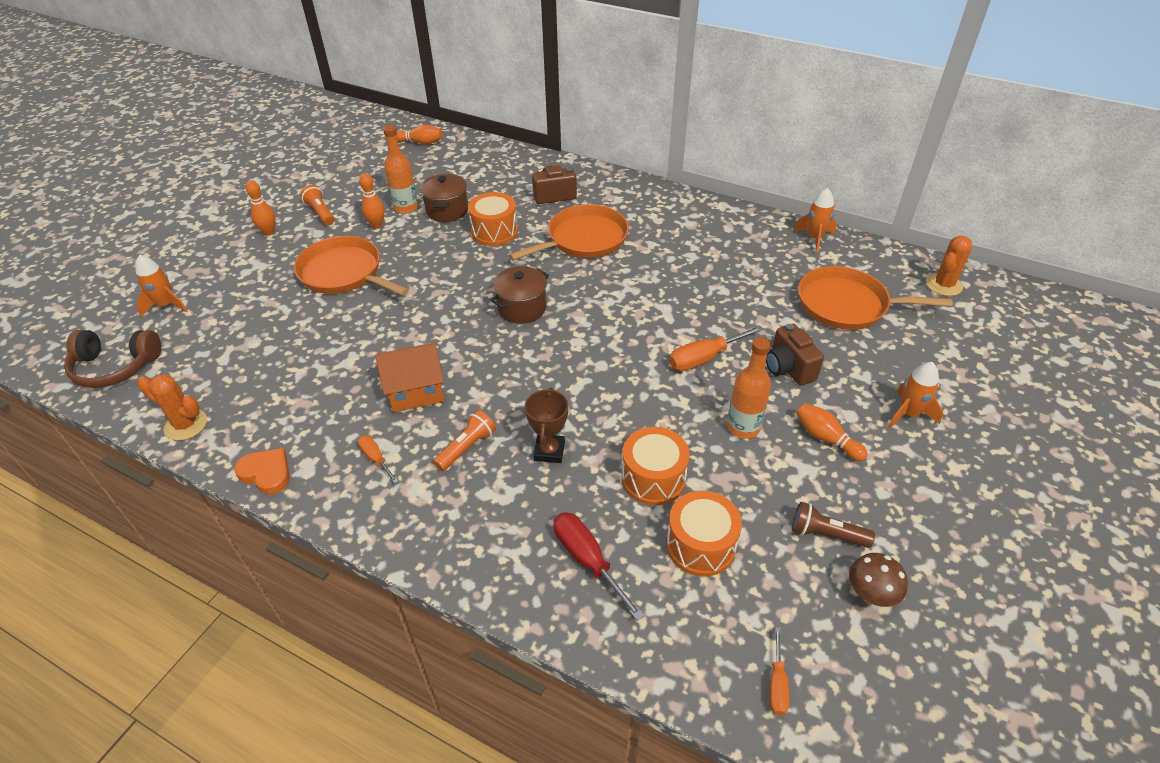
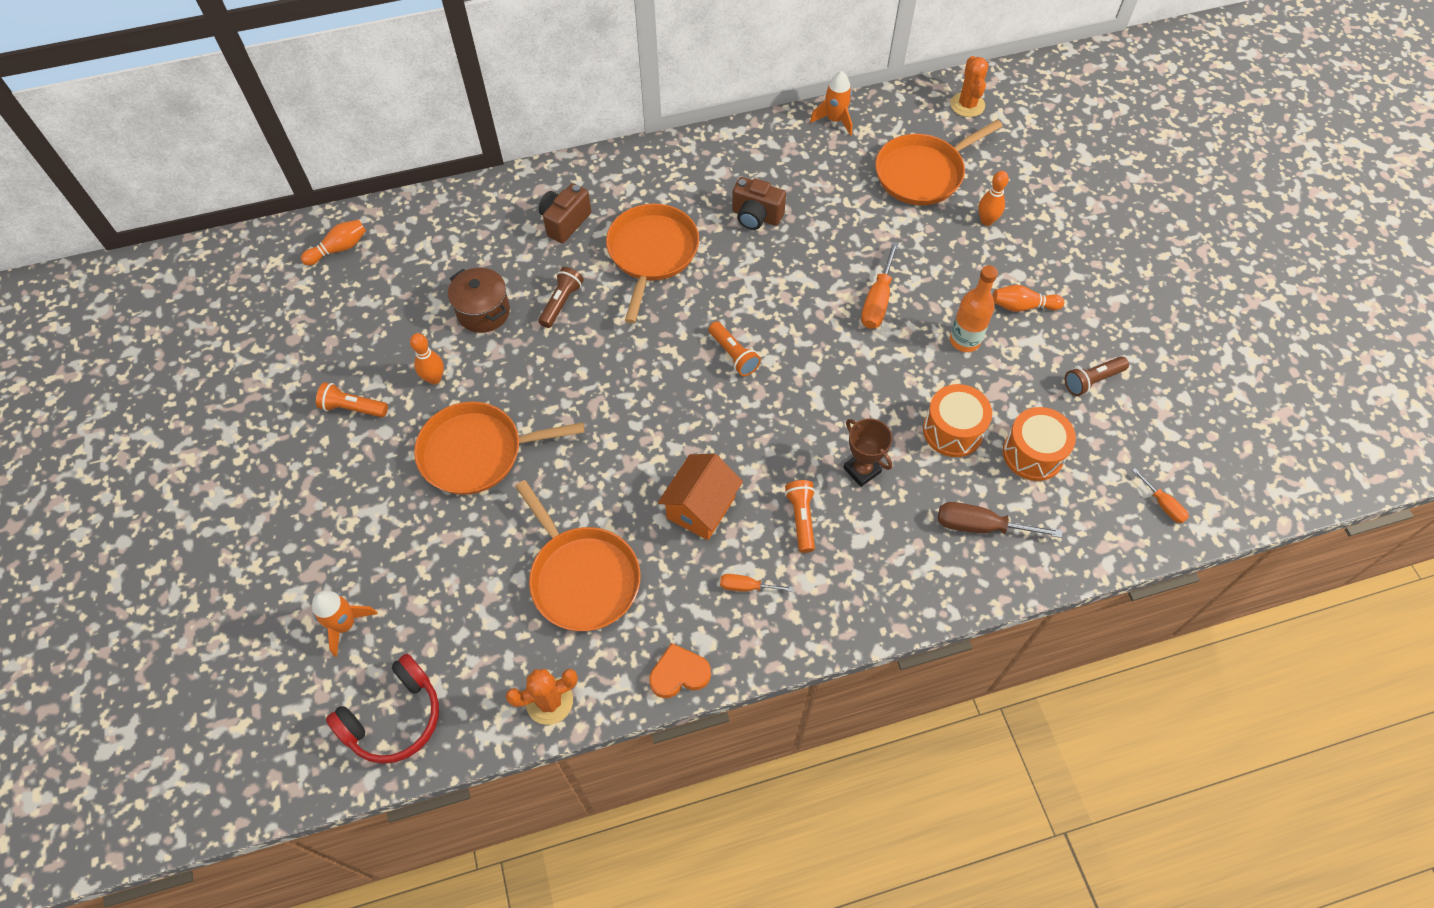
camera: 45 degrees left, 15 degrees up
(115, 367) = (394, 718): brown headphones -> red headphones
(269, 232) = (329, 470): orange bowling pin -> orange bowling pin (986, 221)
(298, 375) = (582, 578): none -> orange pan
(406, 207) = (436, 338): orange bottle -> none
(494, 231) = (561, 303): orange drum -> brown flashlight
(522, 308) = (686, 363): brown pot -> none
(558, 323) = (733, 355): none -> orange flashlight
(587, 560) = (980, 526): red screwdriver -> brown screwdriver
(788, 368) = (942, 265): brown camera -> brown camera (756, 216)
(870, 594) = (1152, 401): brown mushroom -> none
(908, 414) = (1050, 244): orange rocket -> none

